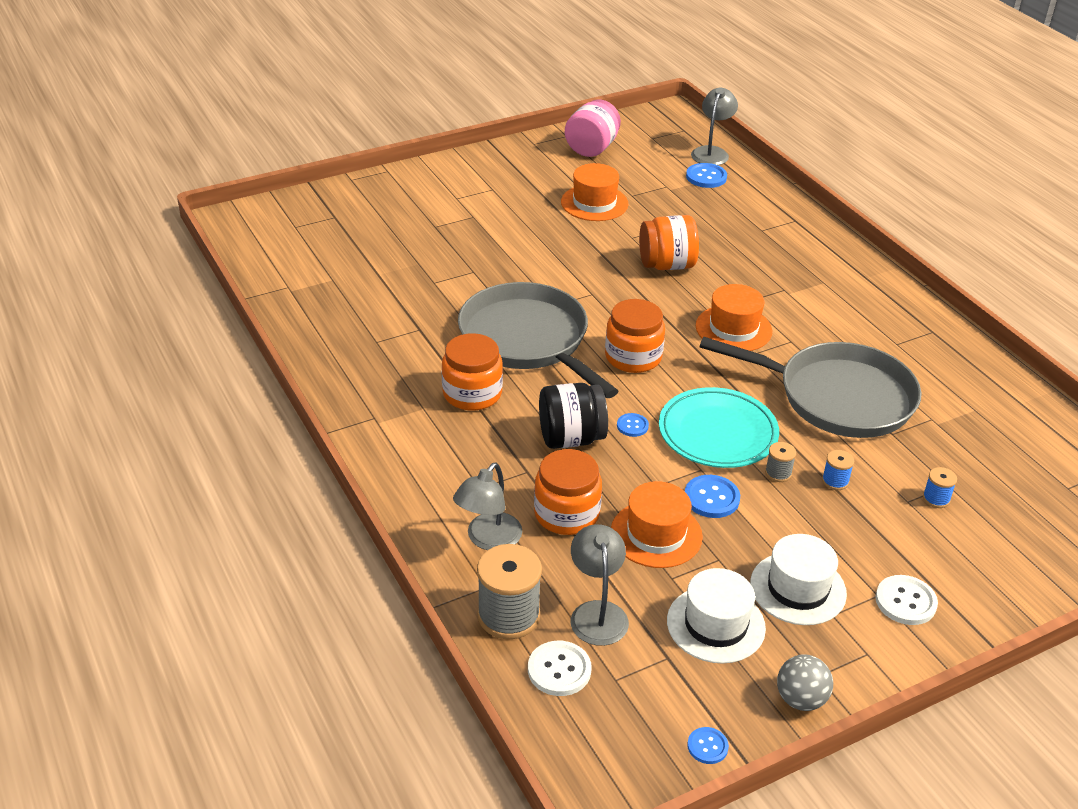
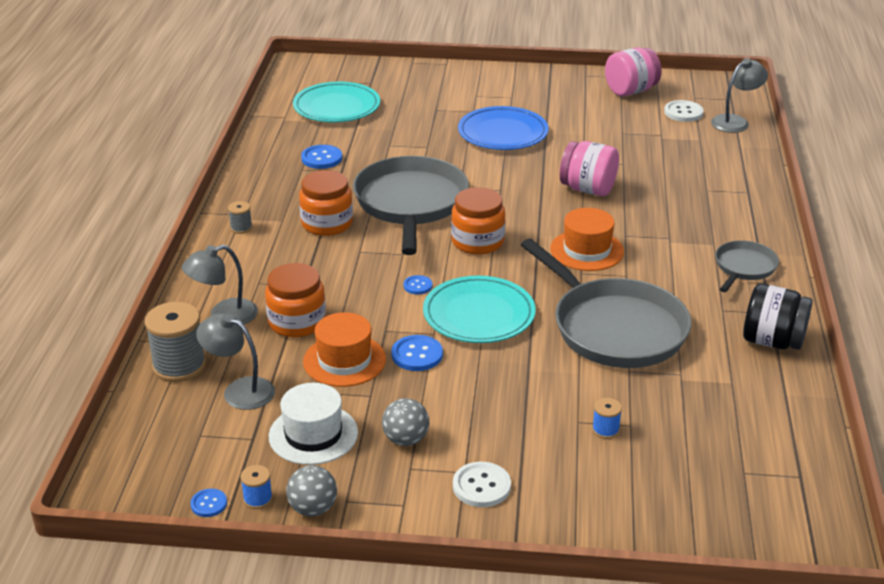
camera: 35 degrees right, 5 degrees down
(331, 257) = (336, 107): none -> turquoise plate
(528, 232) = (503, 133): none -> blue plate
(559, 670) = (170, 412): white button -> white button (683, 112)
(571, 438) = (361, 277): black jar -> black jar (772, 341)
(594, 203) = (583, 129): orange hat -> none
(597, 613) = (239, 390): grey lamp -> grey lamp turned 90 degrees counterclockwise
(666, 265) = (588, 189): orange jar -> pink jar
(706, 177) = (706, 138): blue button -> blue button (321, 158)
(778, 473) = (492, 359): grey spool -> grey spool (241, 228)
(798, 588) = (406, 439): white hat -> grey ball
(835, 481) = (533, 383): blue spool -> blue spool (258, 499)
(869, 296) = (744, 267): none -> grey pan

